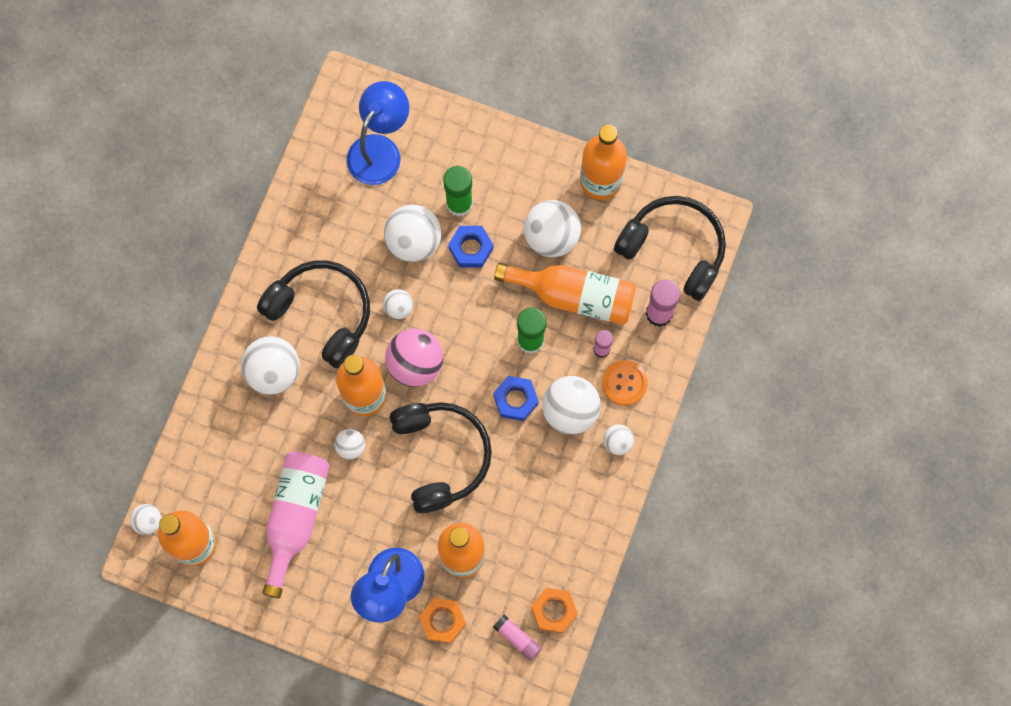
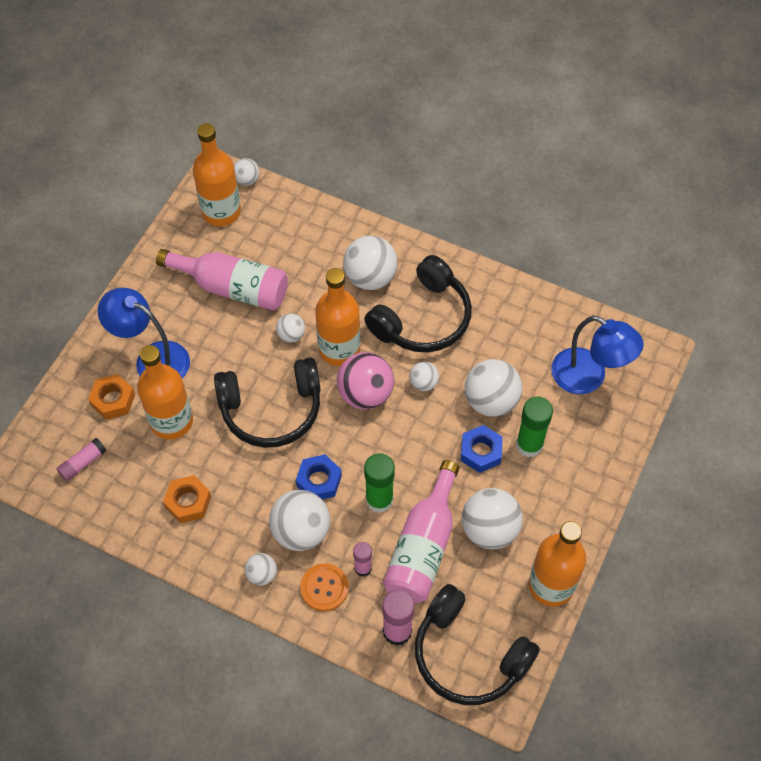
camera: 95 degrees right, 15 degrees down
(554, 611) = (102, 498): orange nut -> orange nut (188, 502)
(575, 296) = (423, 547): orange bottle -> pink bottle
(674, 249) = (468, 655): black headphones -> black headphones turned 90 degrees clockwise

